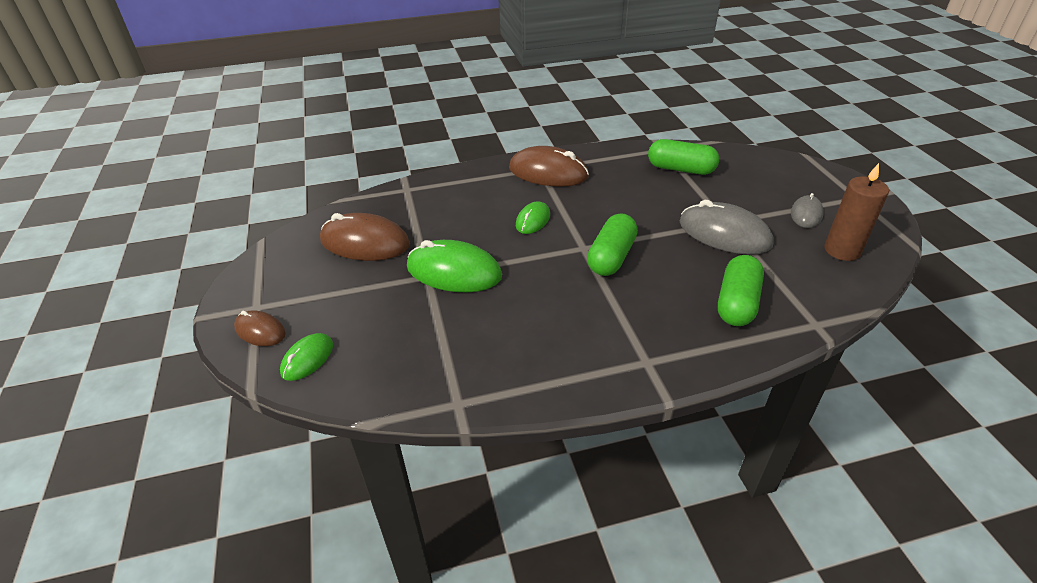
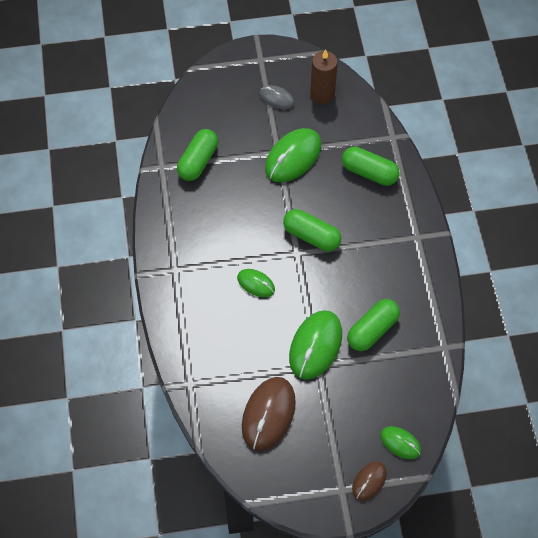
camera: 85 degrees left, 20 degrees up
(479, 321) = (372, 330): none -> green capsule
(548, 172) = (183, 263): brown mouse -> none
(724, 233) = (293, 157): grey mouse -> green mouse

